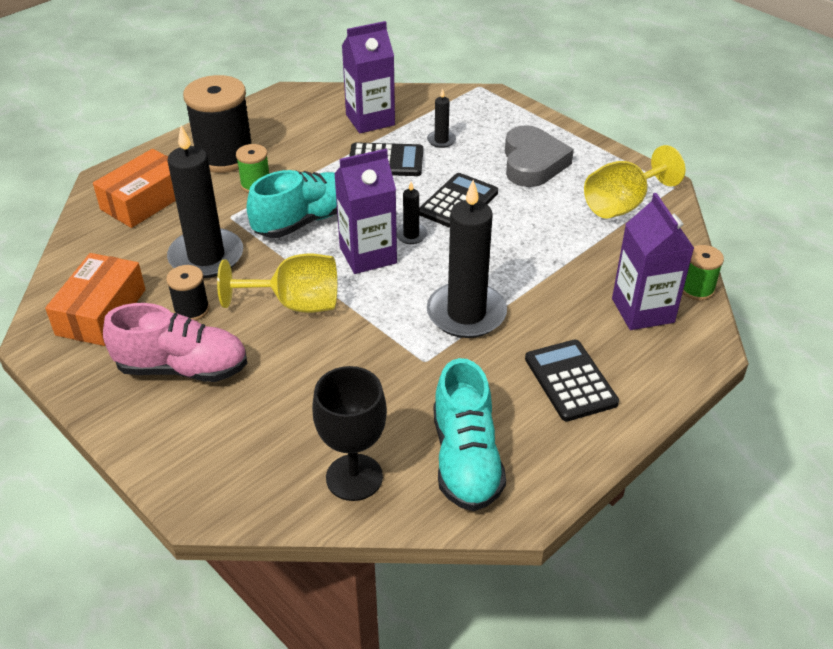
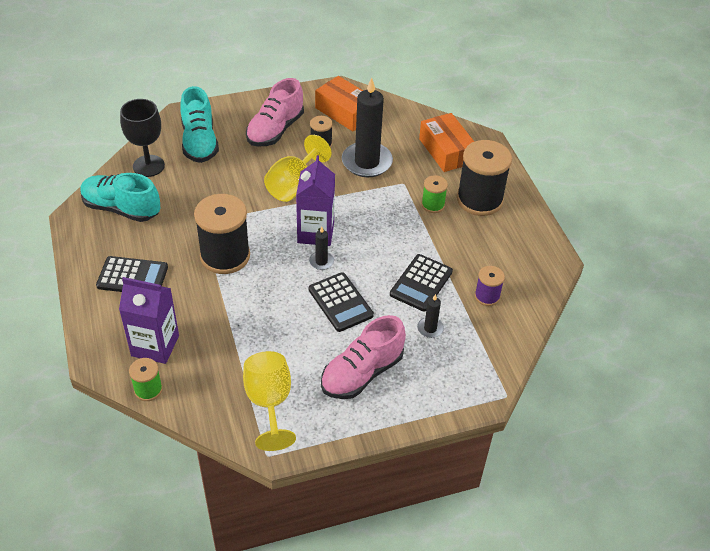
camera: 115 degrees right, 5 degrees up
(305, 220) = (374, 216): turquoise shoe -> turquoise shoe (199, 142)
(370, 120) = (487, 296): purple carton -> purple spool
(466, 313) = (225, 256): black candle -> black spool
(532, 163) = (362, 373): grey heart -> pink shoe

